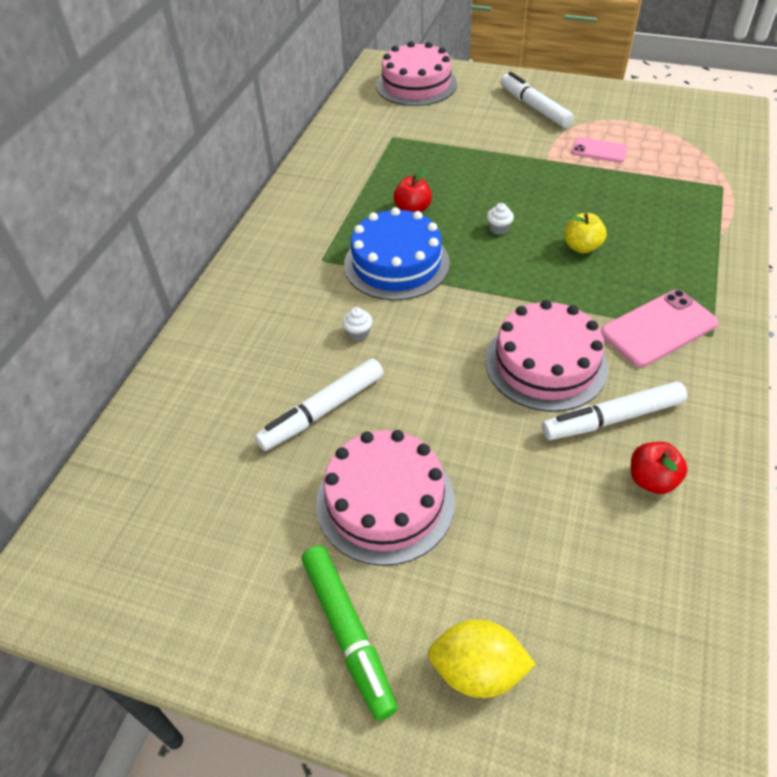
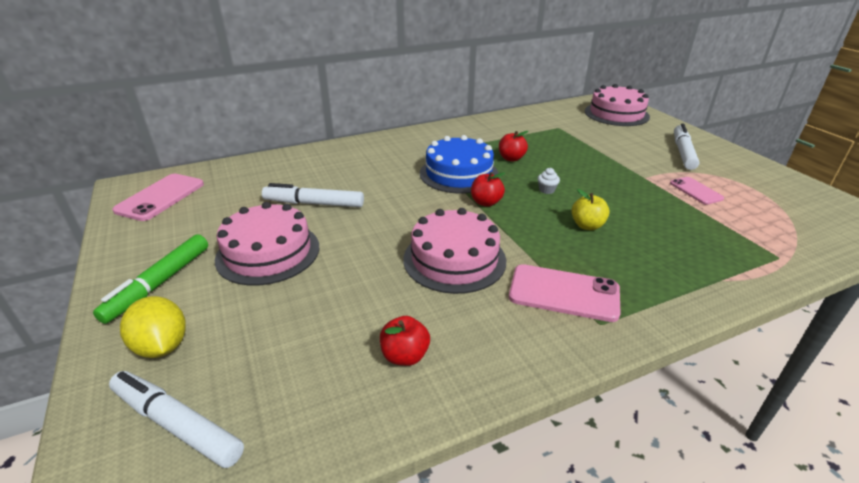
camera: 45 degrees right, 15 degrees down
(119, 558) = (160, 197): none -> pink phone
(358, 333) = (386, 187): white cupcake -> none
(474, 281) = (486, 202): none -> red apple
(612, 419) = (441, 310): white marker -> white marker (176, 424)

